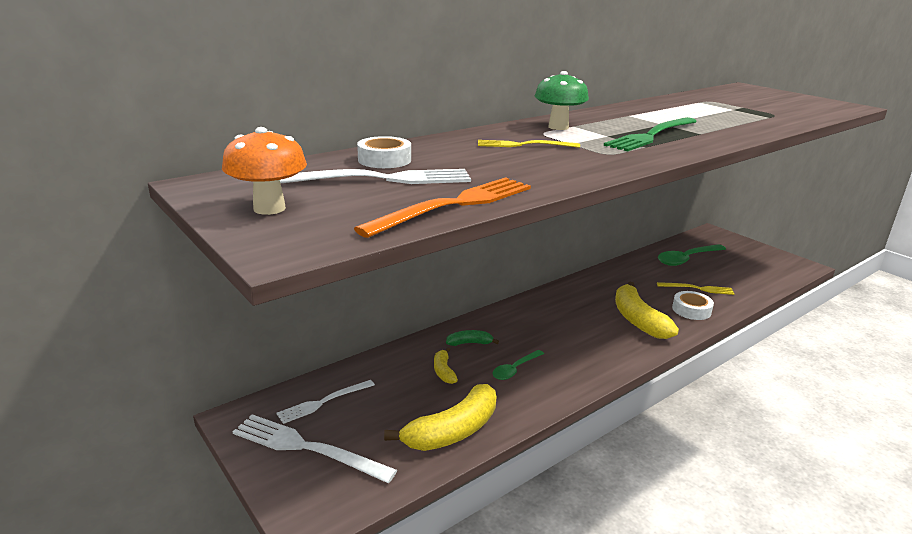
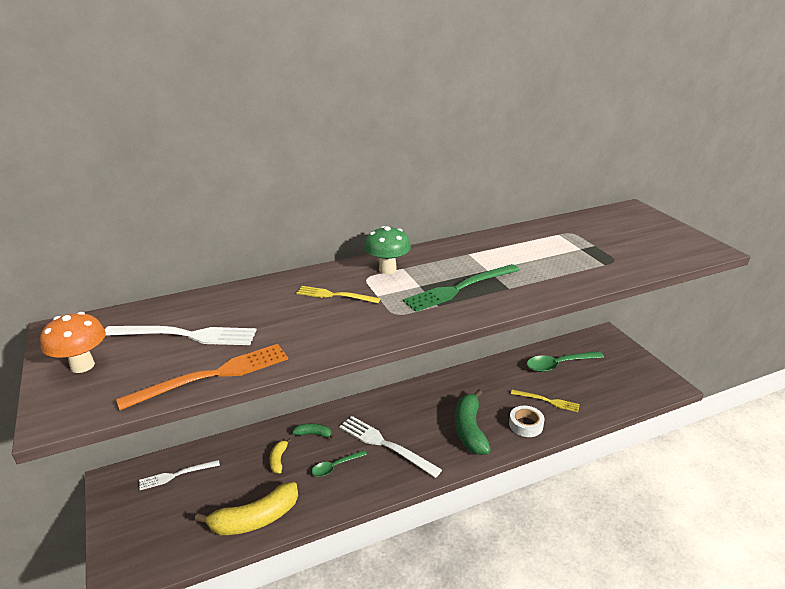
camera: 15 degrees right, 5 degrees up
(308, 448) = (146, 515): white fork -> white fork (386, 445)
(384, 160) = (208, 308): white tape -> none
(638, 320) = (469, 429): yellow banana -> green banana

